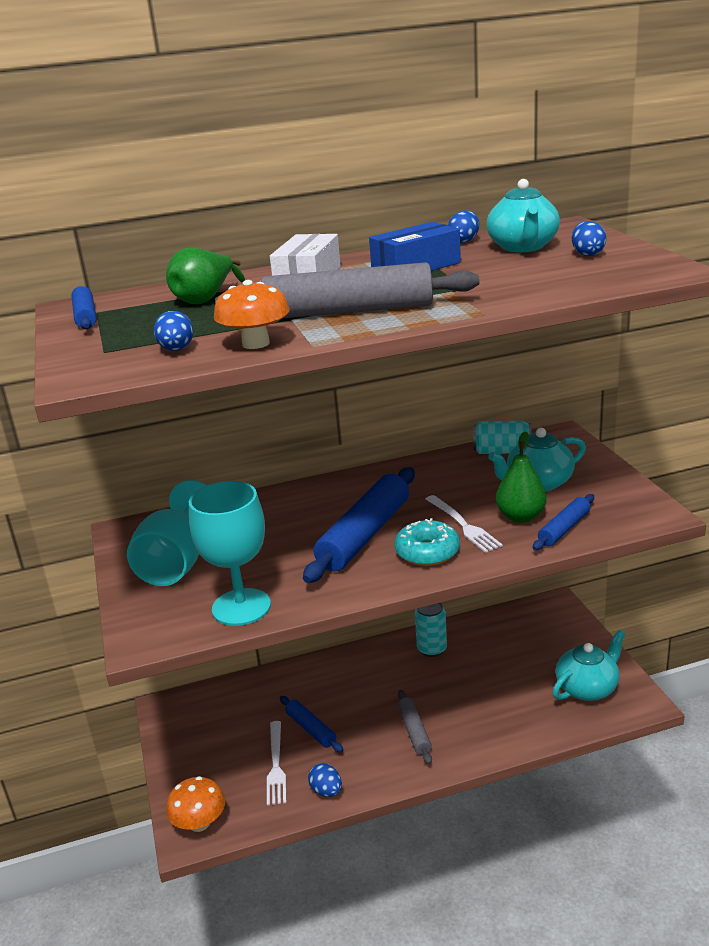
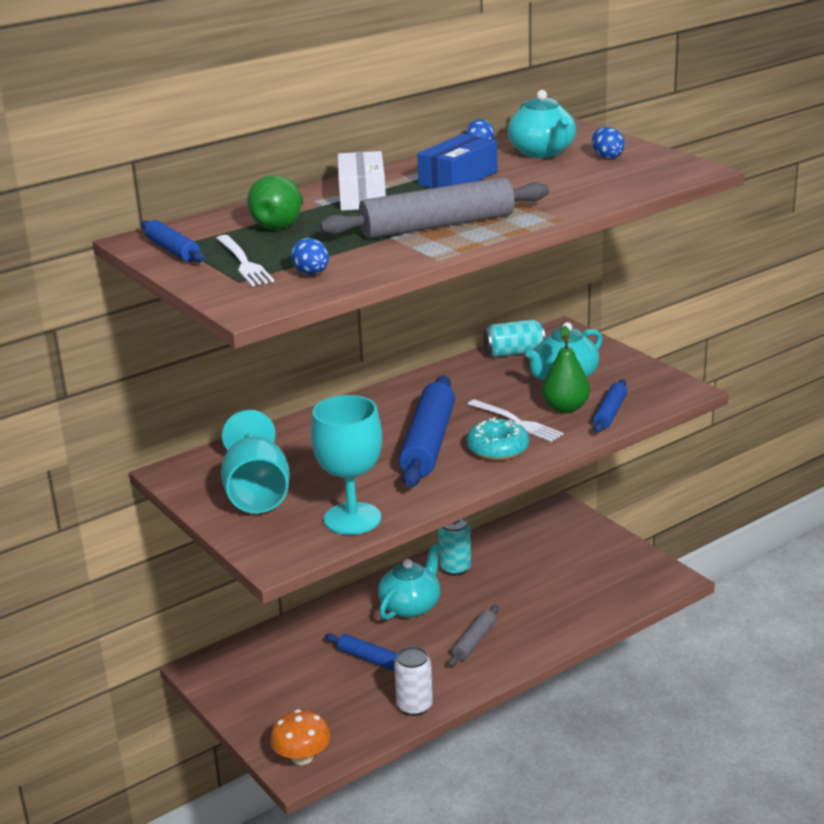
camera: 20 degrees left, 0 degrees up
(256, 344) = (382, 262): orange mushroom -> none
(276, 765) = (351, 696): white fork -> white fork (243, 263)
(326, 791) = (414, 706): blue egg -> white can
(414, 731) = (474, 641): grey rolling pin -> grey rolling pin turned 60 degrees clockwise
(587, 688) = (620, 576): turquoise teapot -> turquoise teapot (411, 606)

